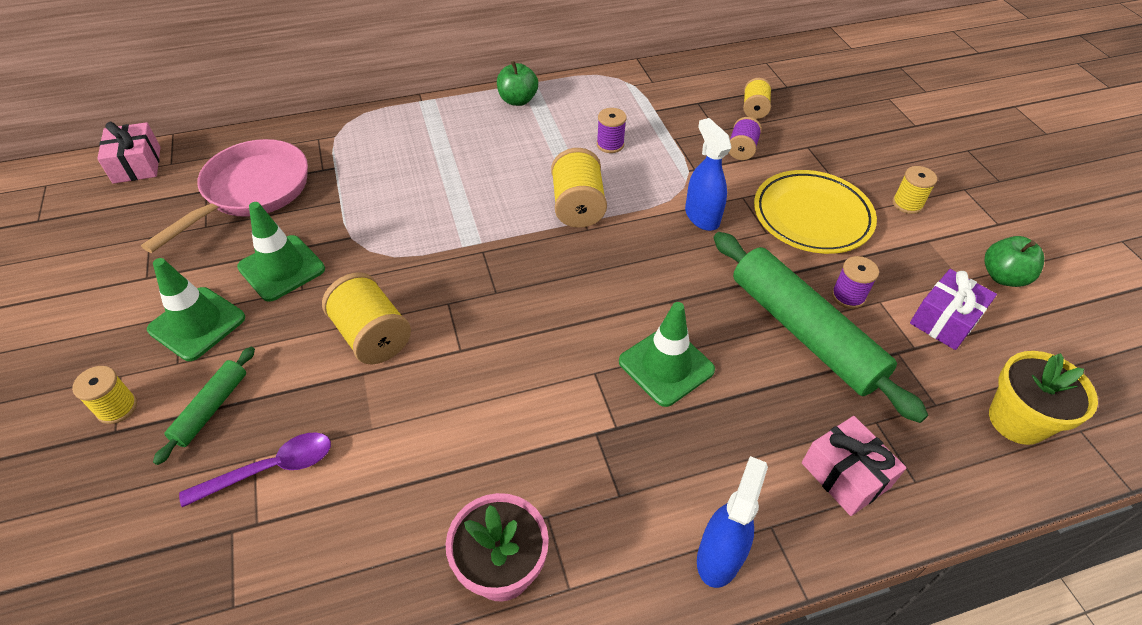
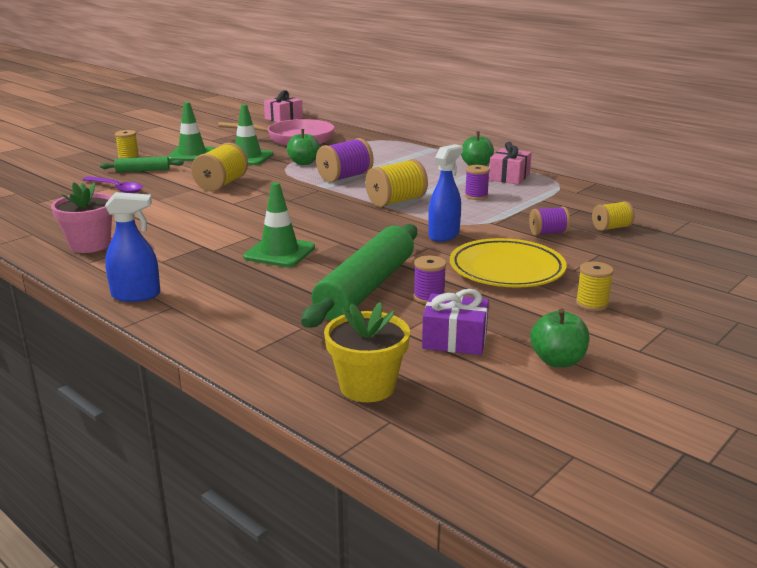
camera: 60 degrees right, 25 degrees down
(365, 224) = (303, 163): none -> green apple
(458, 211) = (345, 177): none -> purple spool
(845, 475) = (238, 323): pink gift -> pink gift (509, 177)

